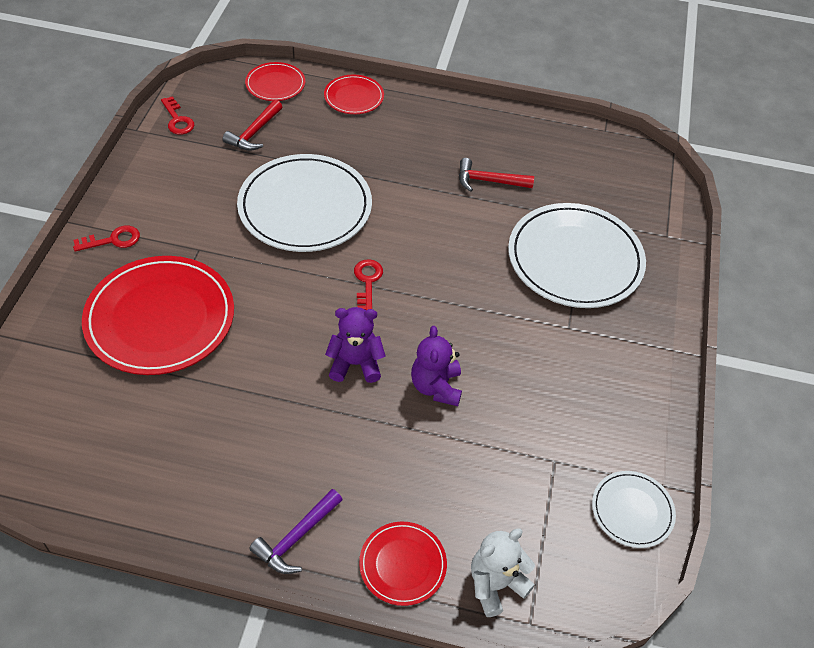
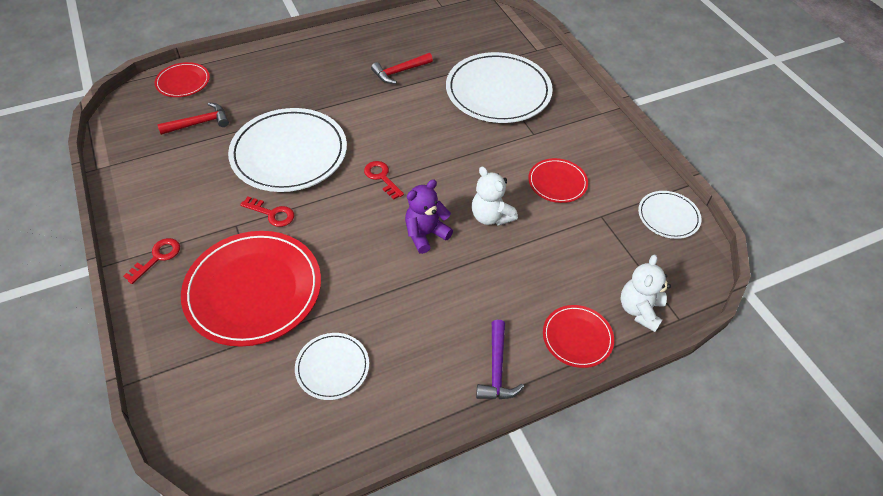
camera: 35 degrees left, 0 degrees up
(159, 432) = (332, 367): none -> white plate
(177, 120) = (126, 144): red key -> red key (272, 213)
(254, 133) = (199, 123): red hammer -> red hammer turned 105 degrees counterclockwise
(354, 97) = (253, 63): red plate -> red plate (557, 182)
(436, 387) = (491, 216): purple teddy bear -> white teddy bear

